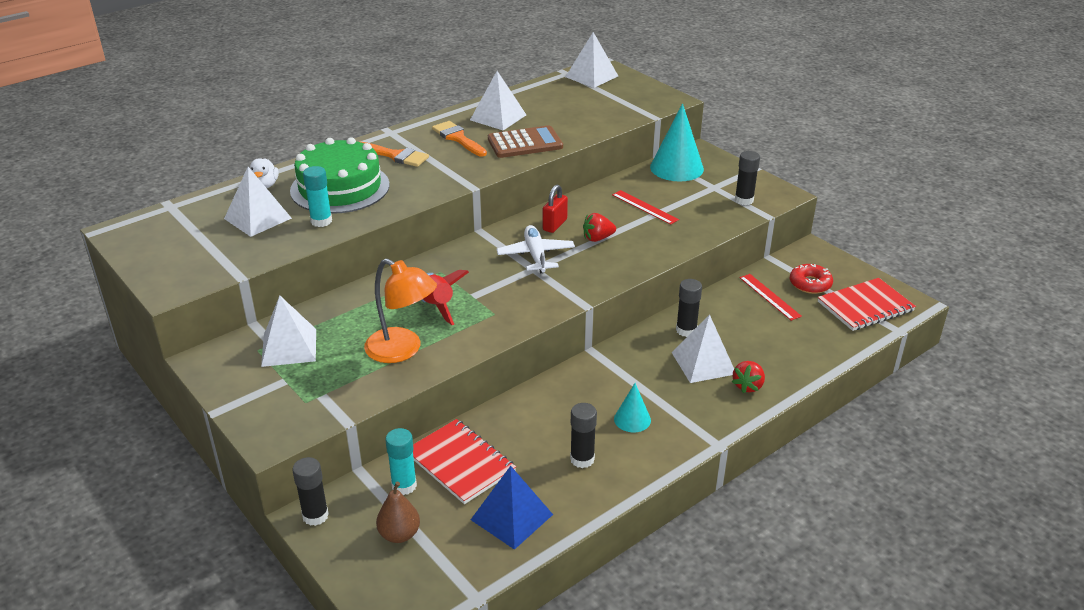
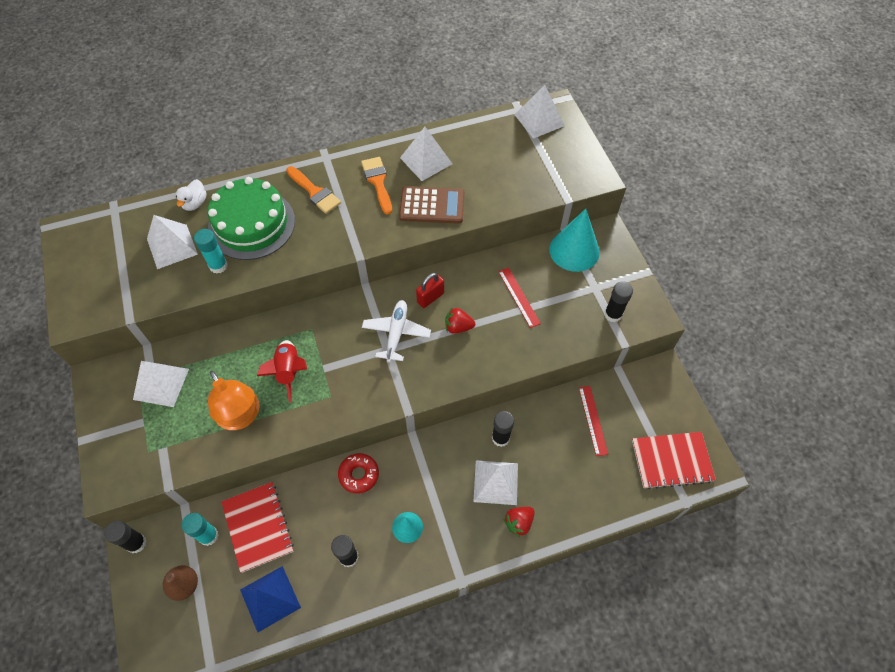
camera: 20 degrees right, 25 degrees up
(810, 284) = (637, 416): red donut -> red donut (359, 475)

